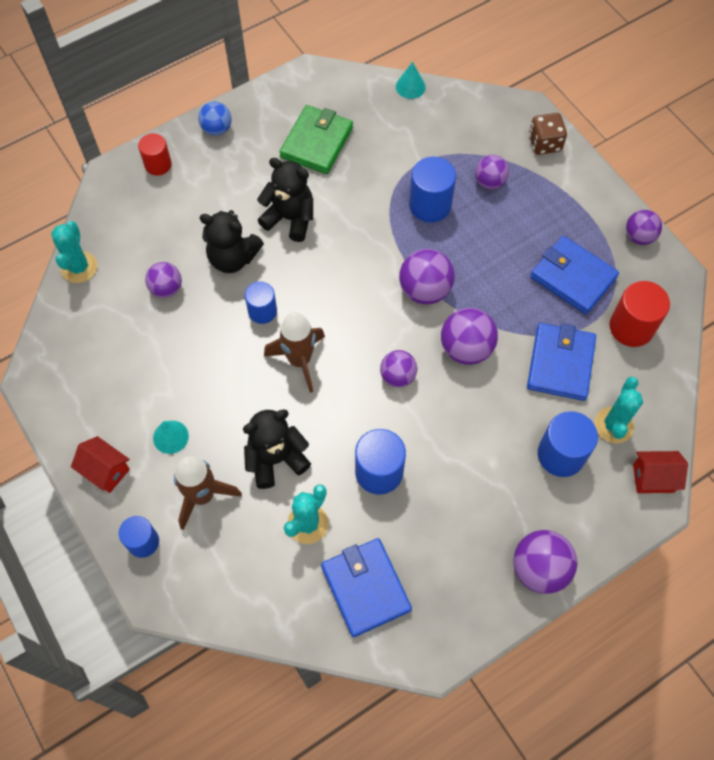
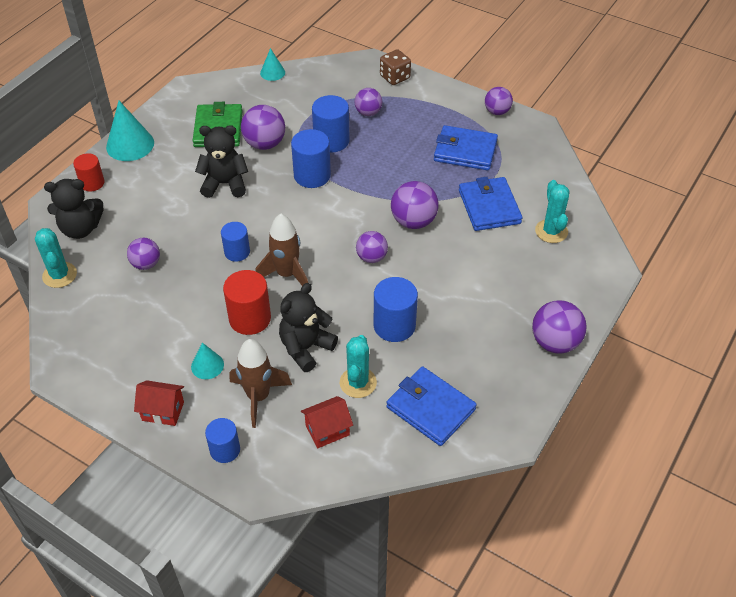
camera: 25 degrees left, 15 degrees down
(217, 129) = (130, 144): blue ball -> turquoise cone
(233, 258) = (192, 225): black teddy bear -> black teddy bear (80, 229)
(425, 290) = (359, 195): purple ball -> purple ball (264, 144)
(561, 455) = (525, 263): blue cylinder -> blue cylinder (312, 175)
(631, 327) = (526, 167): red cylinder -> red cylinder (250, 318)
(653, 478) = (599, 254): red house -> red house (327, 430)

